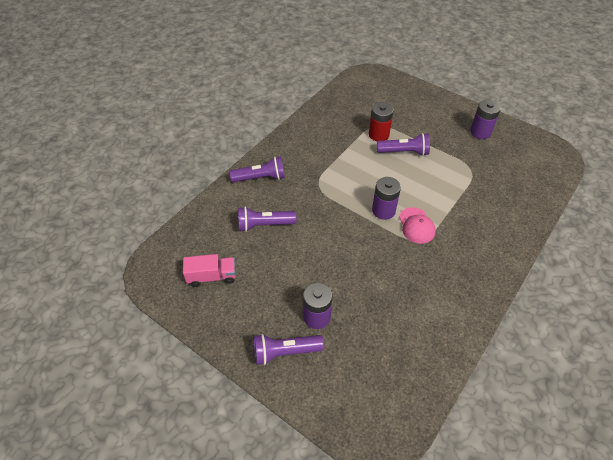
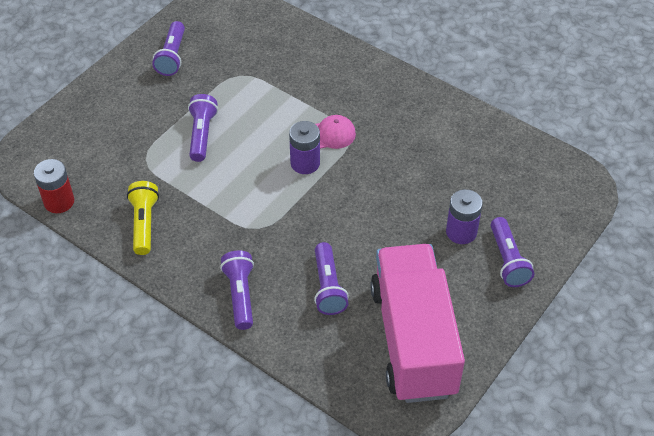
camera: 90 degrees left, 0 degrees up
(212, 276) = (413, 340): pink truck -> pink truck, size x2.43
(321, 129) = (144, 223): none -> yellow flashlight
(378, 135) = (164, 158): red battery -> red battery (59, 201)
(480, 132) = (172, 57): purple battery -> purple flashlight

